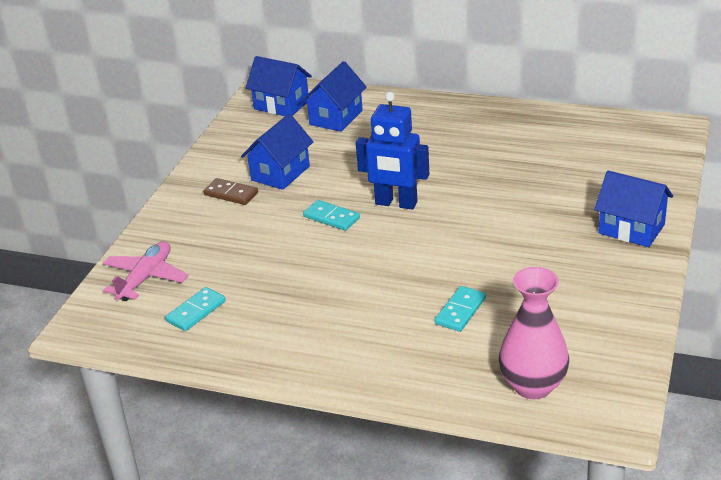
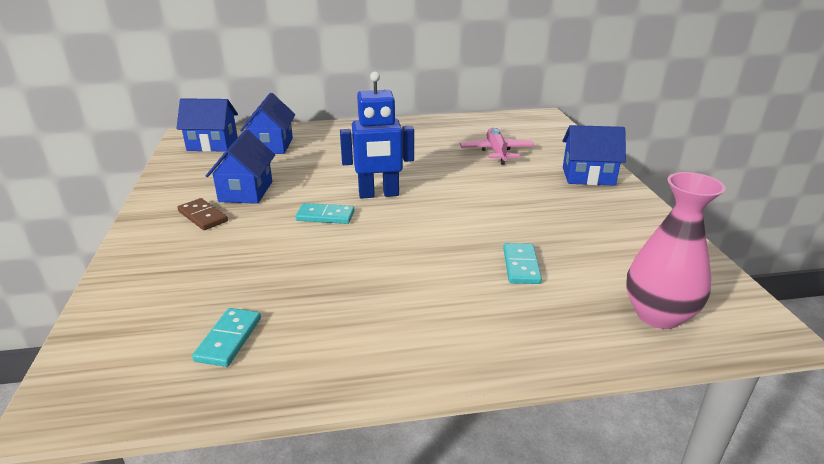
camera: 30 degrees left, 5 degrees down
(146, 278) = (139, 318): pink plane -> pink plane (497, 152)
(231, 194) = (202, 216): brown domino -> brown domino turned 45 degrees clockwise

